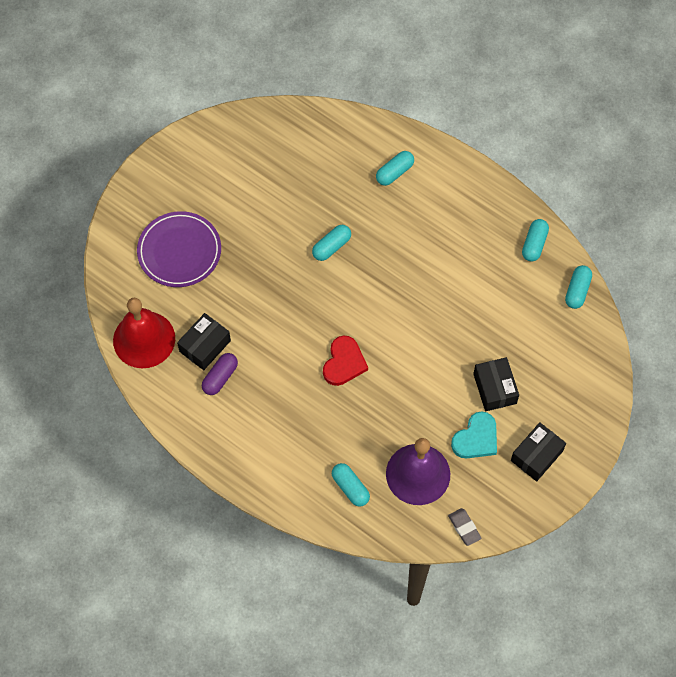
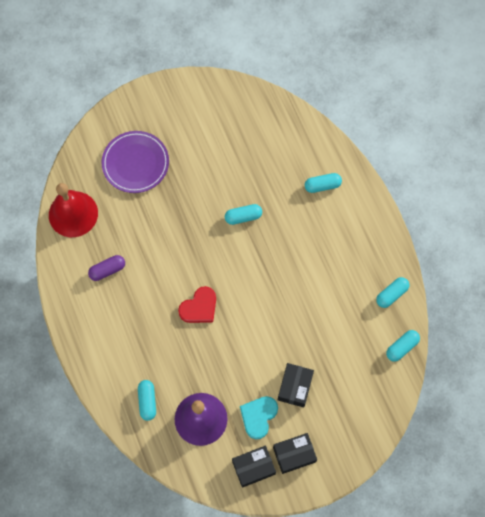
camera: 30 degrees right, 5 degrees up
(205, 346) = (111, 241): black box -> black box (253, 467)
(464, 527) = (209, 477): grey eraser -> none
(476, 438) = (258, 416): turquoise heart -> turquoise heart turned 135 degrees clockwise

